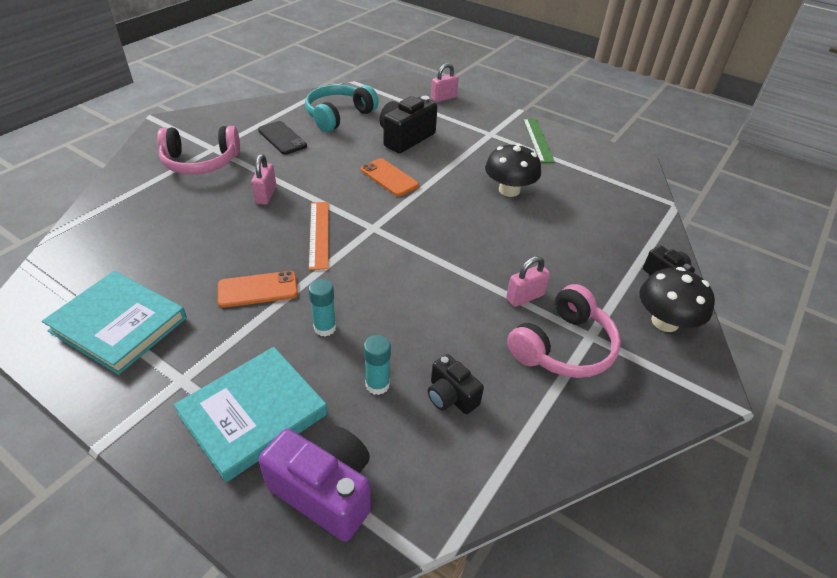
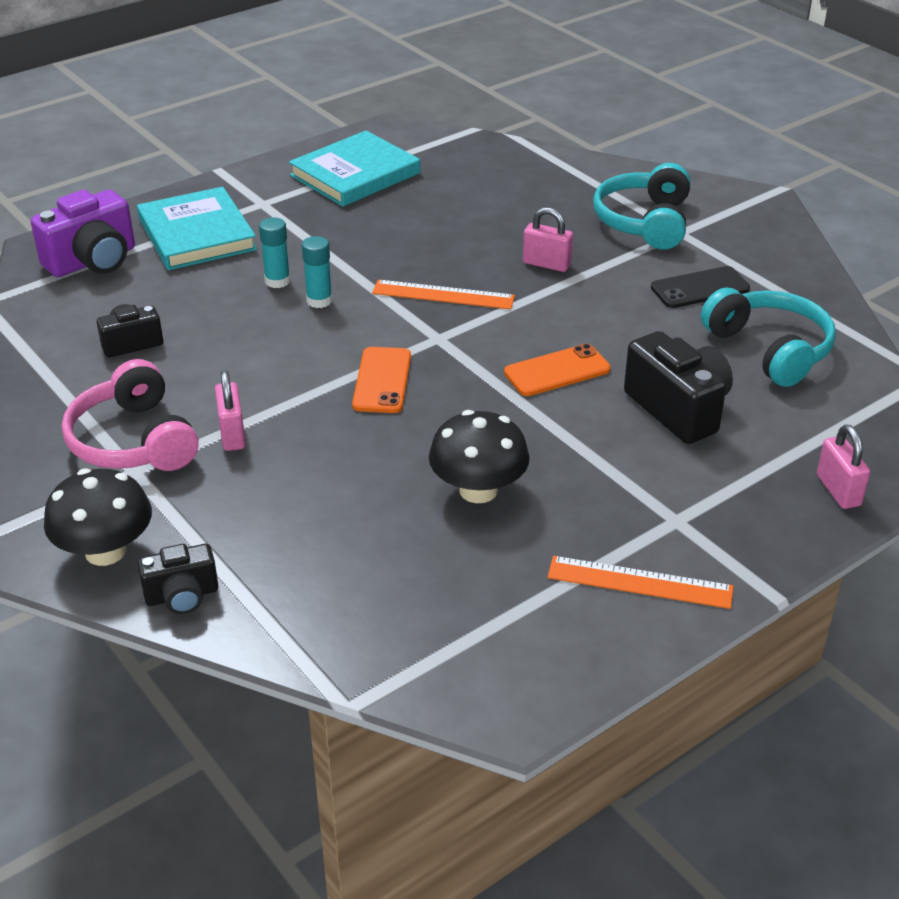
camera: 110 degrees right, 5 degrees down
(201, 162) = (644, 222): pink headphones -> turquoise headphones
(258, 289) = (362, 247): orange phone -> orange phone (382, 380)
(377, 385) = (179, 302): turquoise glue stick -> turquoise glue stick (319, 301)
(537, 140) = (640, 582): green ruler -> orange ruler

